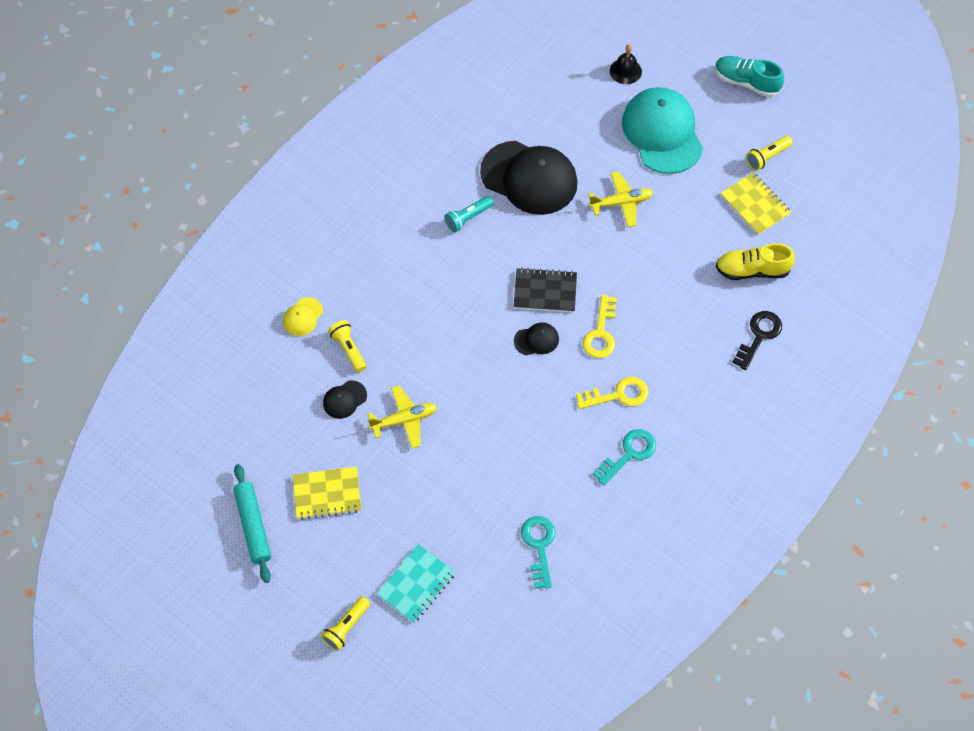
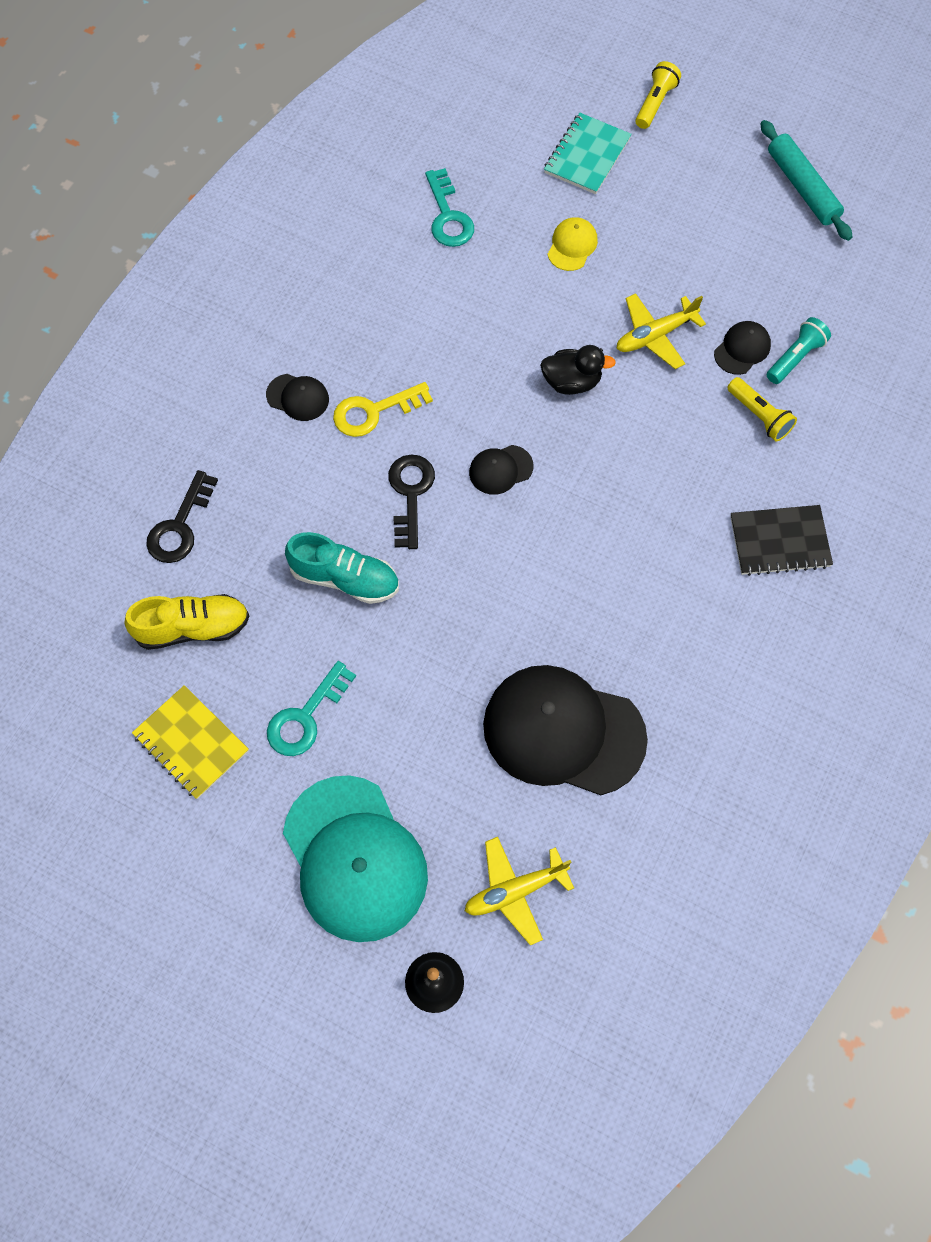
camera: 170 degrees right, 5 degrees up
(303, 317) = (839, 451): yellow cap -> yellow cap (572, 246)
(327, 494) = (725, 234): yellow notebook -> none
(468, 218) = (644, 644): turquoise flashlight -> turquoise flashlight (795, 357)
(473, 394) = (572, 382): none -> black duck
(545, 291) = (502, 543): black notebook -> black notebook (779, 541)
(601, 333) = (410, 494): yellow key -> black key
(621, 203) = (407, 711): yellow plane -> yellow plane (515, 891)
(629, 454) = (350, 338): turquoise key -> turquoise key (305, 716)
(672, 414) = (298, 397): none -> black cap
(746, 82) = (213, 995): turquoise shoe -> turquoise shoe (345, 578)
(767, 157) = (173, 839): yellow flashlight -> none

